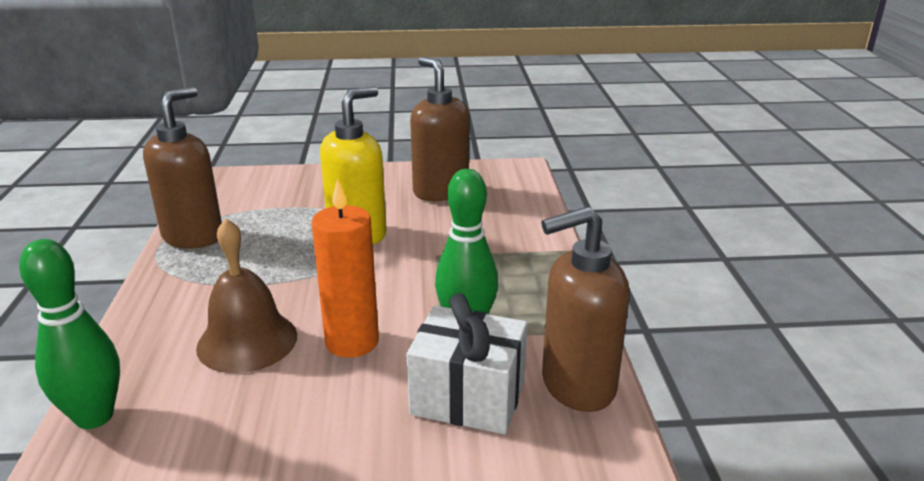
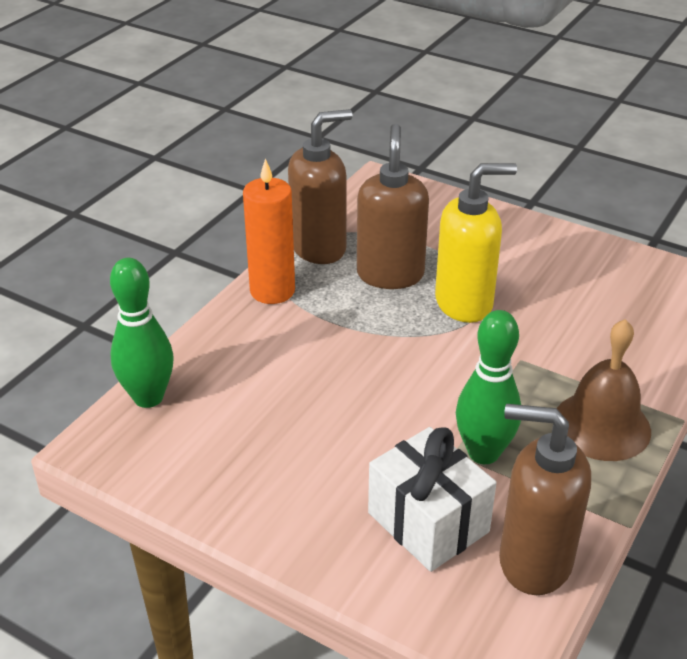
camera: 35 degrees right, 10 degrees up
(247, 341) = (292, 380): brown bell -> brown bell (601, 425)
(352, 342) = (373, 420): orange candle -> orange candle (272, 291)
(440, 191) = (588, 282): brown soap dispenser -> brown soap dispenser (390, 274)

